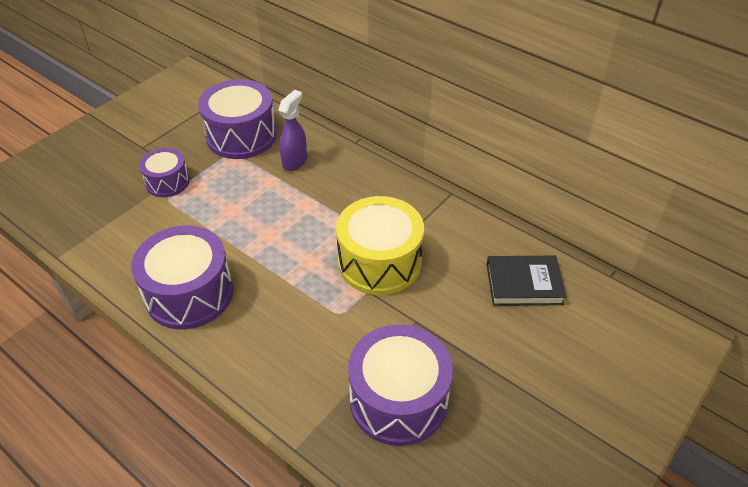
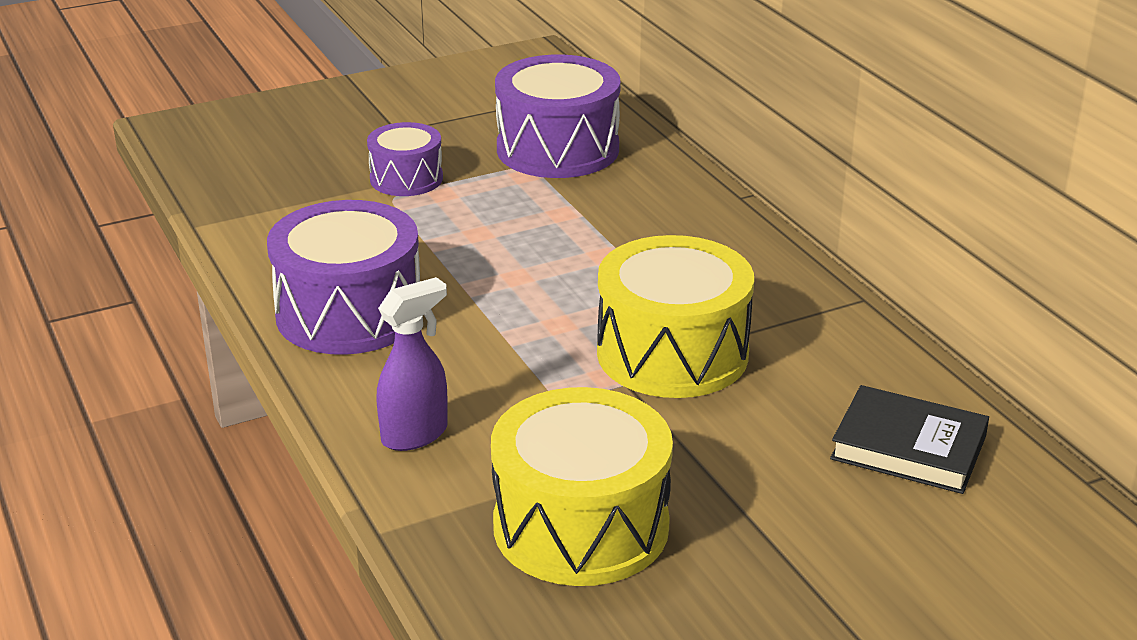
camera: 25 degrees right, 15 degrees down
(295, 161) = (621, 199): purple spray bottle -> purple spray bottle (415, 434)
(398, 399) = (581, 526): purple drum -> yellow drum

